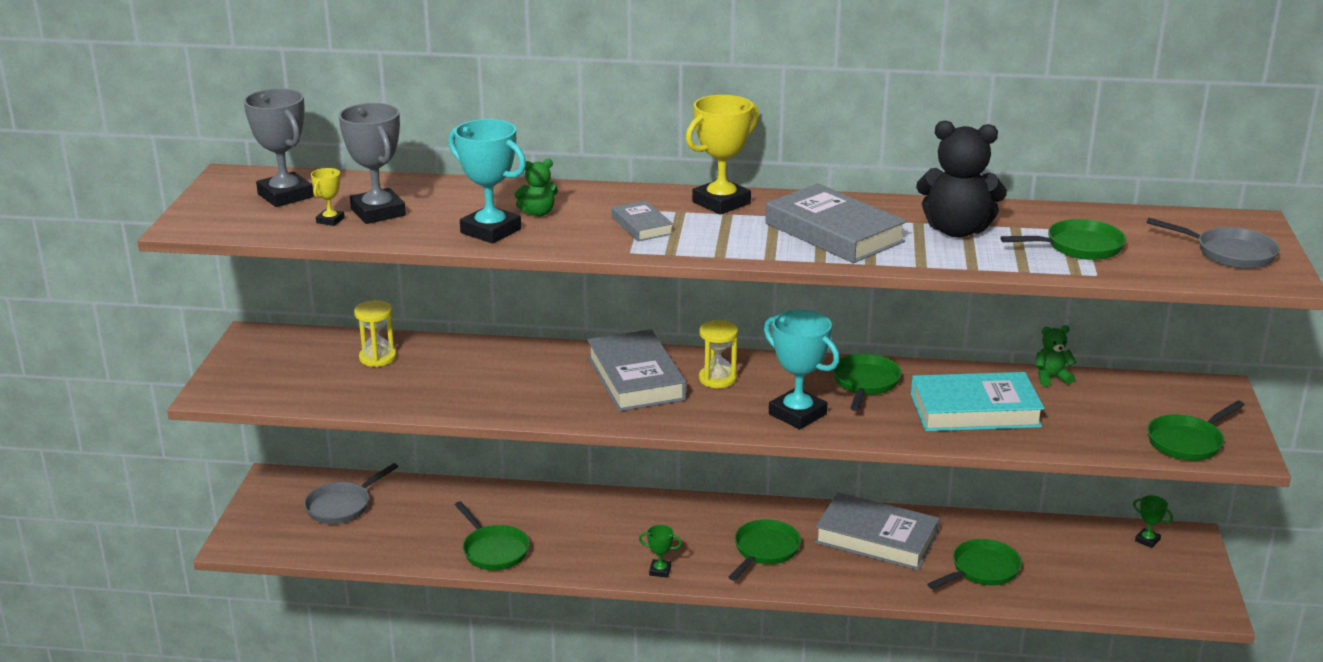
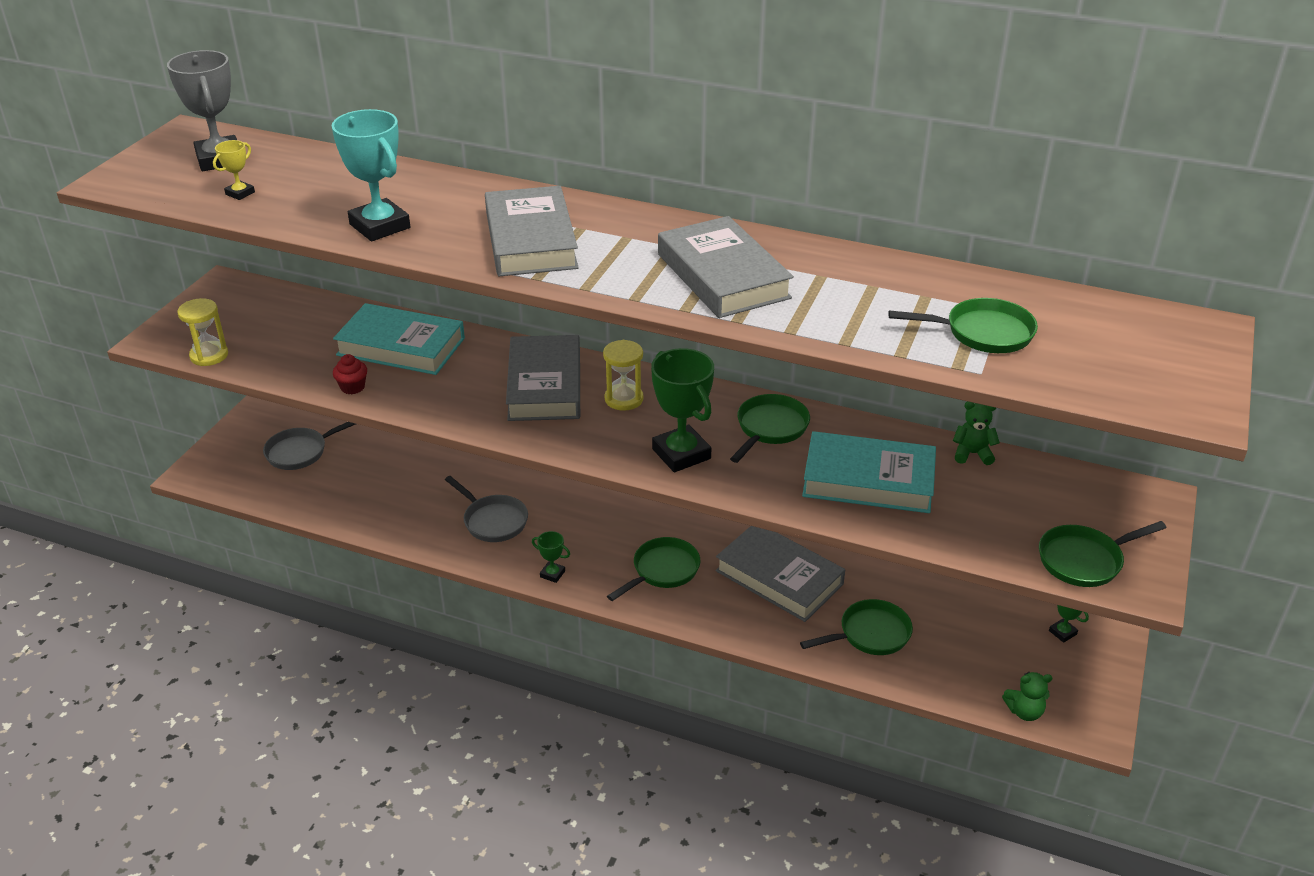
camera: 15 degrees right, 10 degrees up
(377, 358) = (319, 324): yellow hourglass -> yellow hourglass (209, 355)
(378, 212) = (290, 190): grey trophy -> none
(448, 405) = (352, 387): none -> red cupcake
(474, 365) = (401, 347): none -> turquoise book
(493, 550) = (410, 523): green pan -> none
(538, 213) = (440, 210): green teddy bear -> green teddy bear (1024, 712)
(642, 226) = (531, 240): grey book -> grey book, size x1.93
(721, 203) = (629, 223): yellow trophy -> none
(797, 414) = (681, 454): turquoise trophy -> green trophy
(956, 230) = (858, 291): black teddy bear -> none
(1229, 253) = (1156, 367): grey pan -> grey pan (492, 521)

